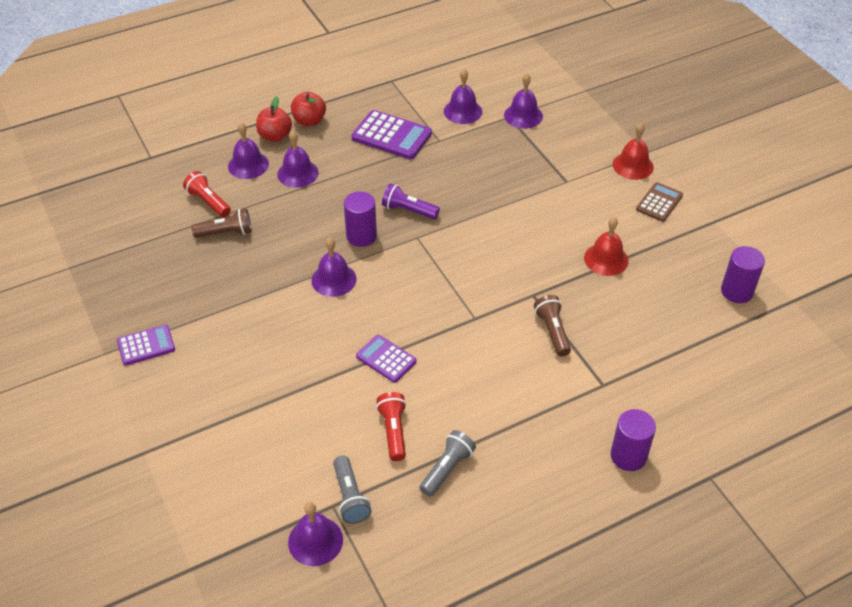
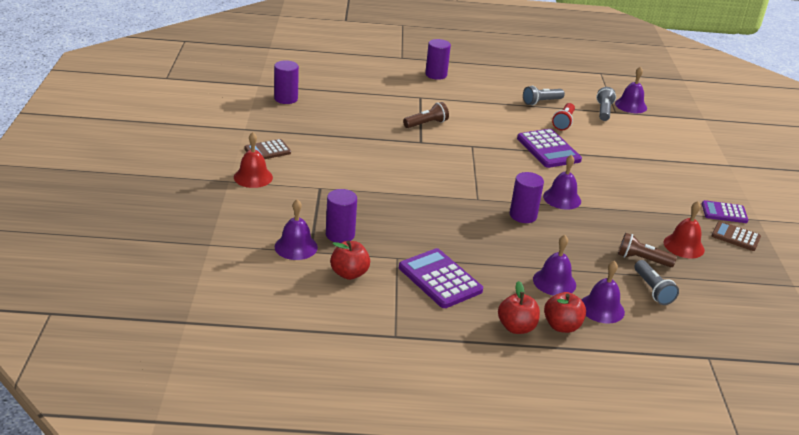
camera: 155 degrees left, 15 degrees down
(131, 310) = (735, 237): none -> brown calculator
(208, 202) = (652, 290): red flashlight -> grey flashlight
(386, 359) = (548, 149): purple calculator -> purple calculator, size x1.60
(408, 210) = (470, 217): purple flashlight -> none
(462, 111) = (349, 273): purple bell -> red apple
(501, 141) = (340, 235): none -> purple cylinder
(552, 331) = (426, 124): brown flashlight -> brown flashlight turned 135 degrees counterclockwise
(606, 259) = (349, 139): red bell -> red bell (684, 246)

